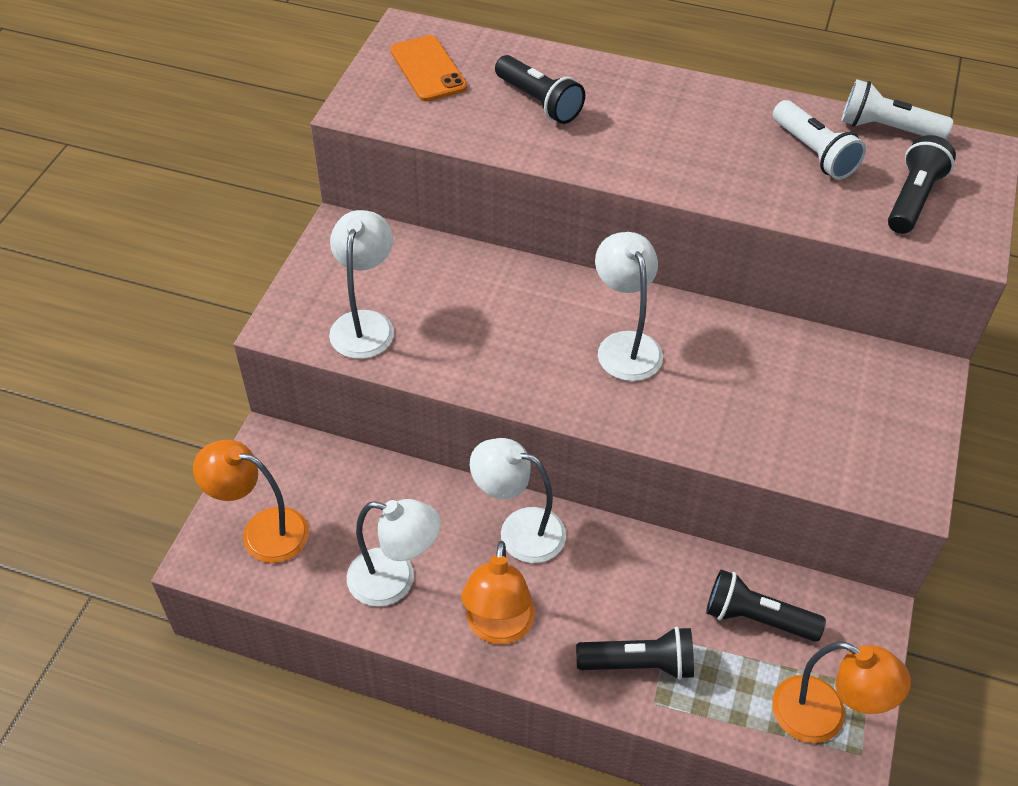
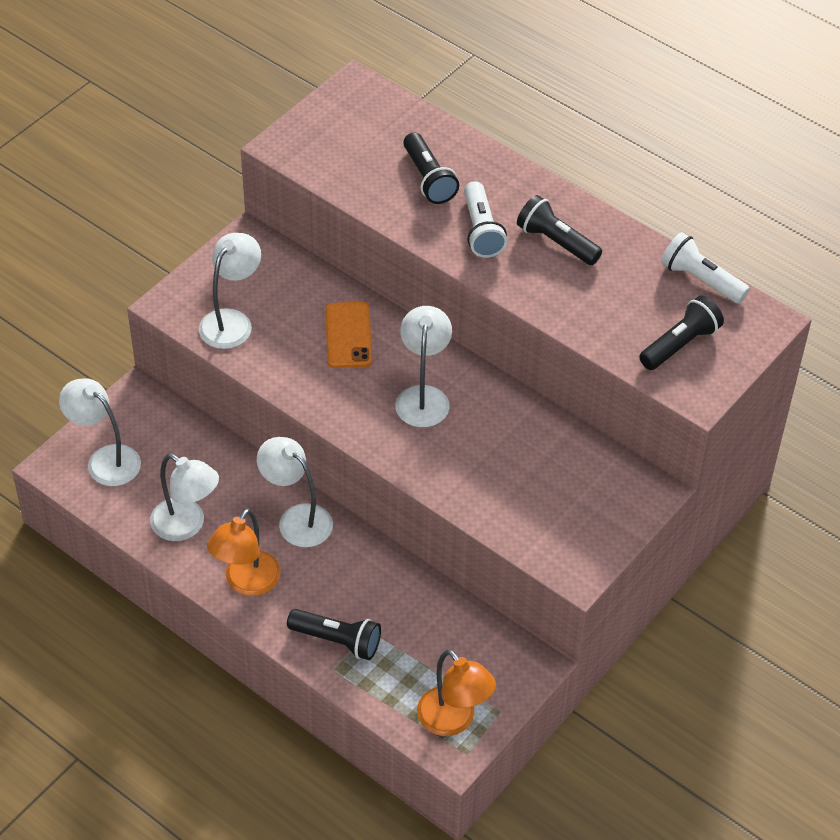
camera: 20 degrees right, 0 degrees up
(262, 531) = (105, 459): orange lamp -> white lamp
(428, 69) = (355, 126): orange phone -> orange phone (348, 335)
(756, 618) = (444, 638): black flashlight -> black flashlight (556, 242)
(814, 153) = (625, 284): white flashlight -> white flashlight (481, 230)

